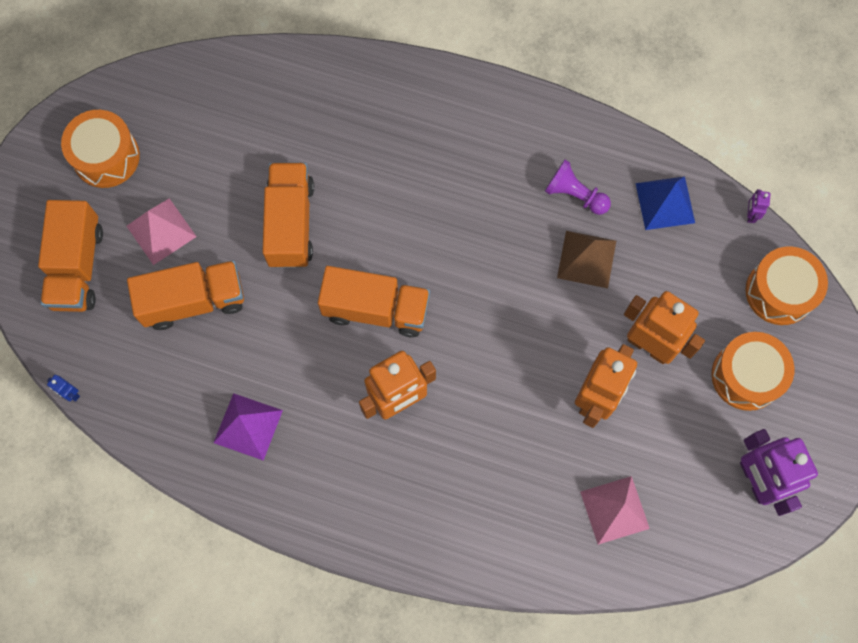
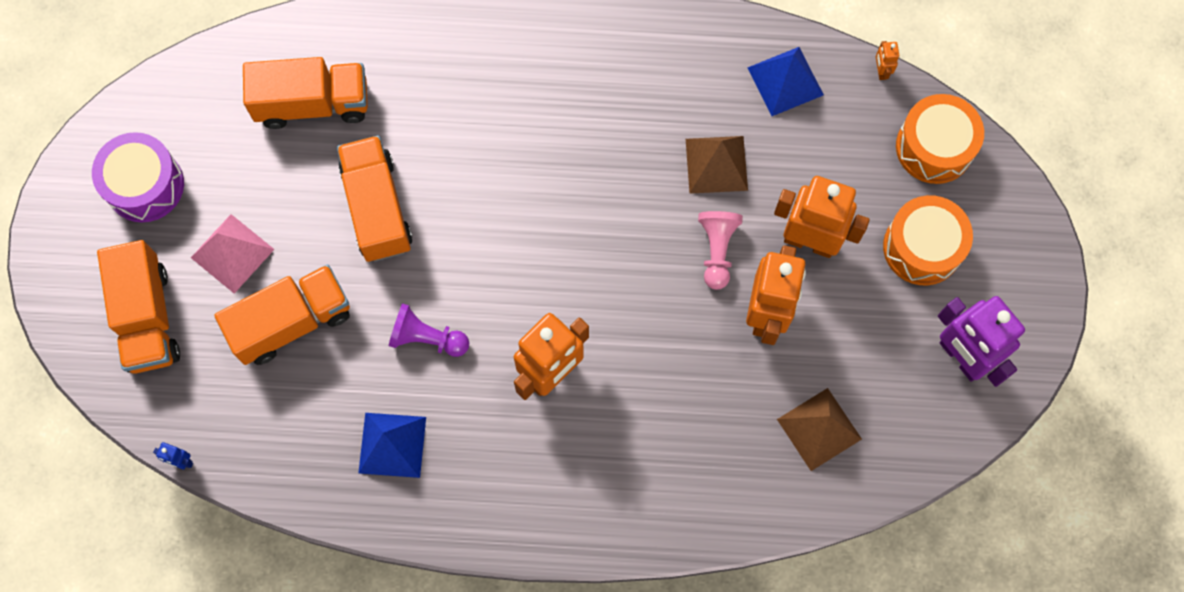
camera: 15 degrees left, 0 degrees up
(106, 157) = (145, 185): orange drum -> purple drum
(248, 426) = (392, 444): purple pyramid -> blue pyramid
(376, 309) = (499, 278): orange truck -> orange truck (312, 103)
(567, 333) = (717, 250): none -> pink pawn
(574, 195) = (684, 97): purple pawn -> purple pawn (427, 338)
(614, 509) = (819, 429): pink pyramid -> brown pyramid
(750, 215) = (881, 71): purple robot -> orange robot

